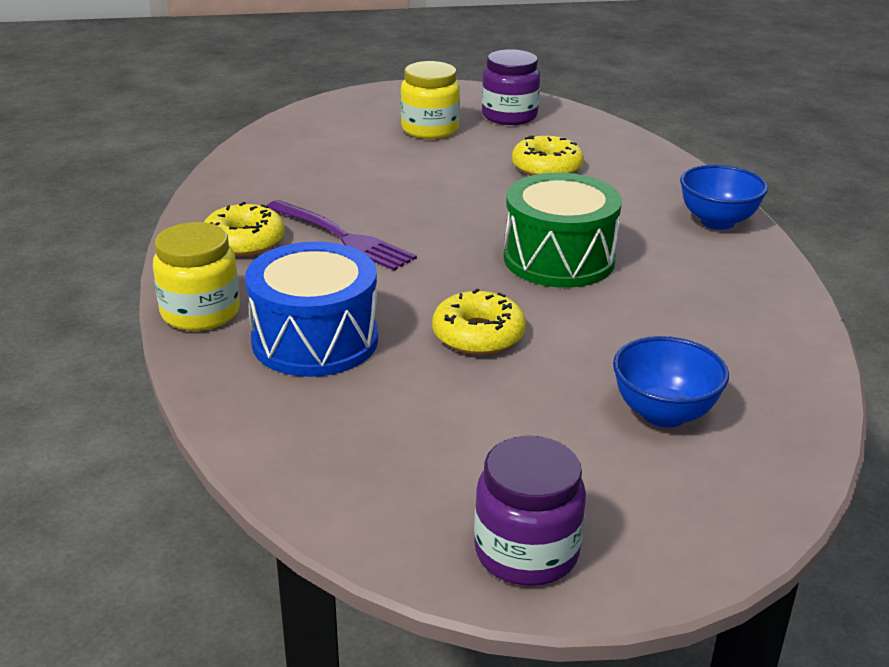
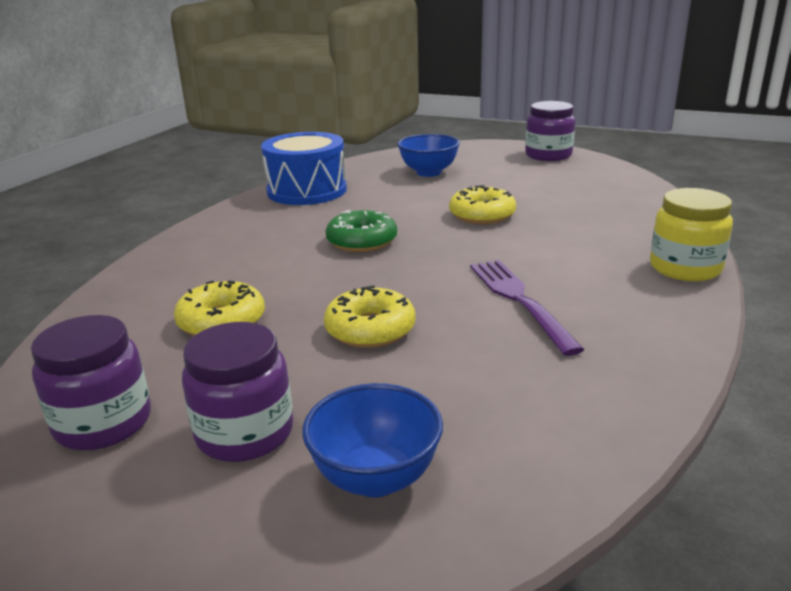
camera: 145 degrees left, 5 degrees down
(244, 241) = (625, 321): yellow donut -> yellow donut (370, 329)
(315, 340) = (597, 234): blue drum -> blue drum (307, 191)
(430, 129) = (245, 433): yellow jar -> purple jar
(559, 259) = (362, 241): green drum -> green donut
(717, 221) = (201, 238): blue bowl -> blue bowl (375, 478)

